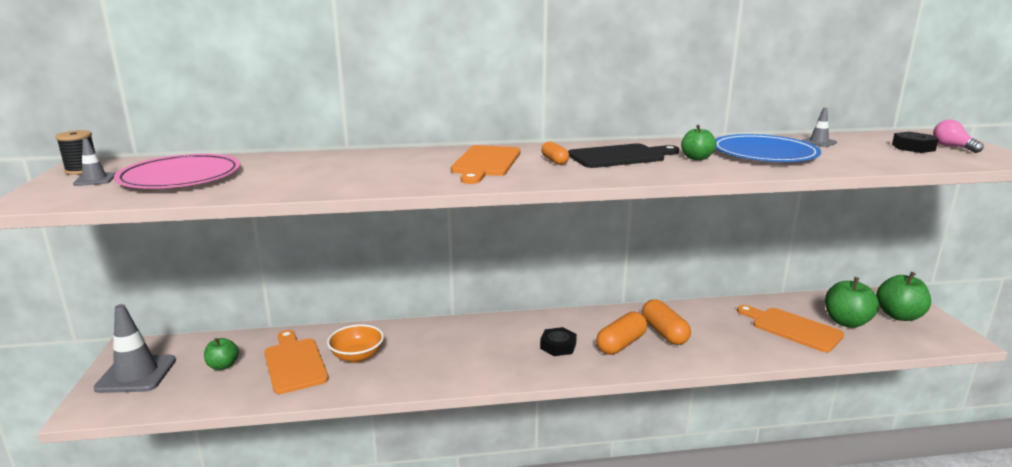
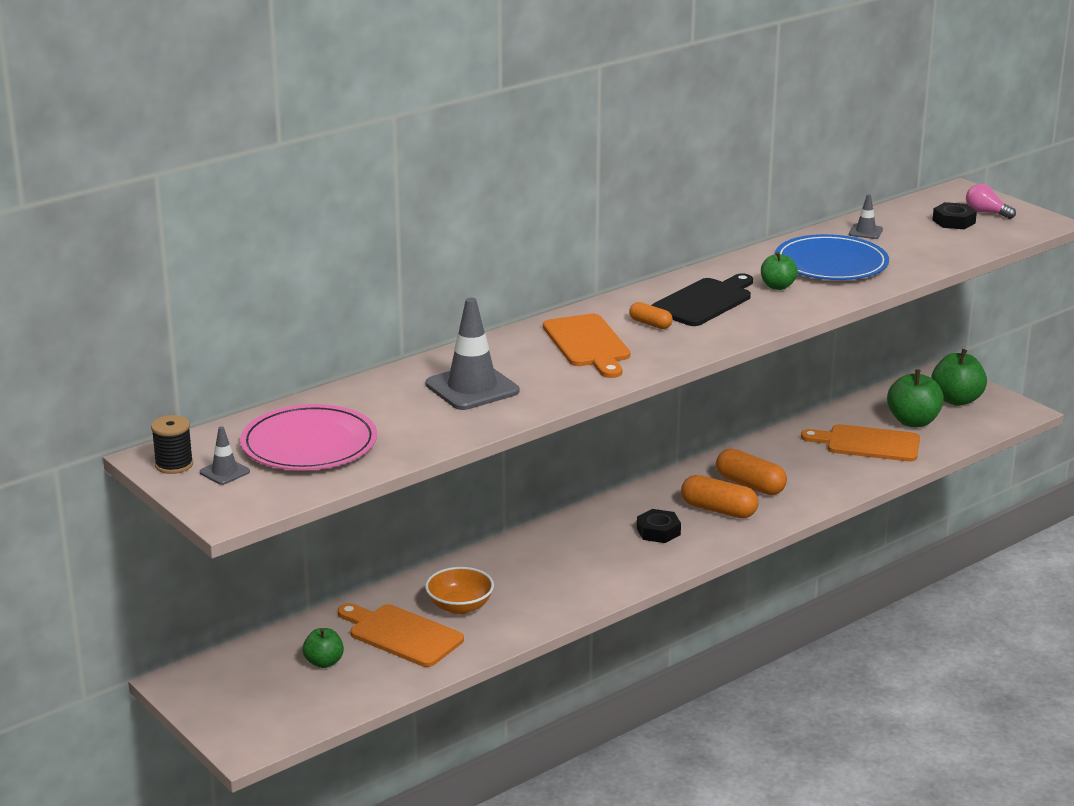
camera: 30 degrees left, 5 degrees up
(136, 374) = (238, 701): grey traffic cone -> grey traffic cone (472, 388)
(621, 344) = (718, 510): orange capsule -> orange capsule turned 75 degrees counterclockwise

